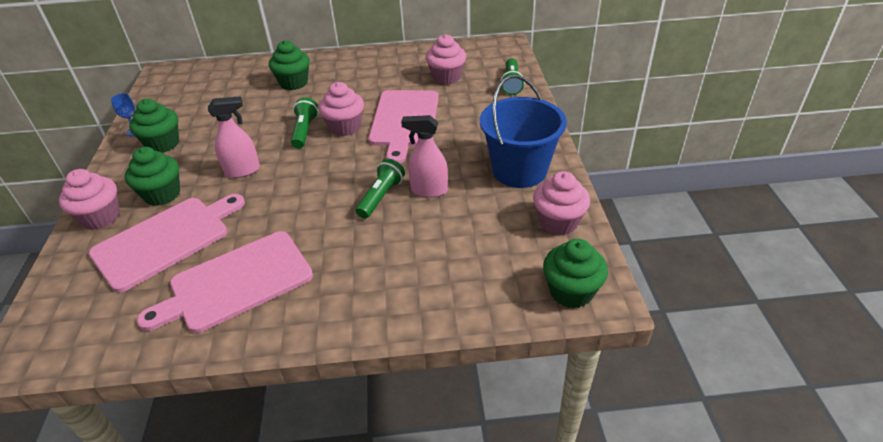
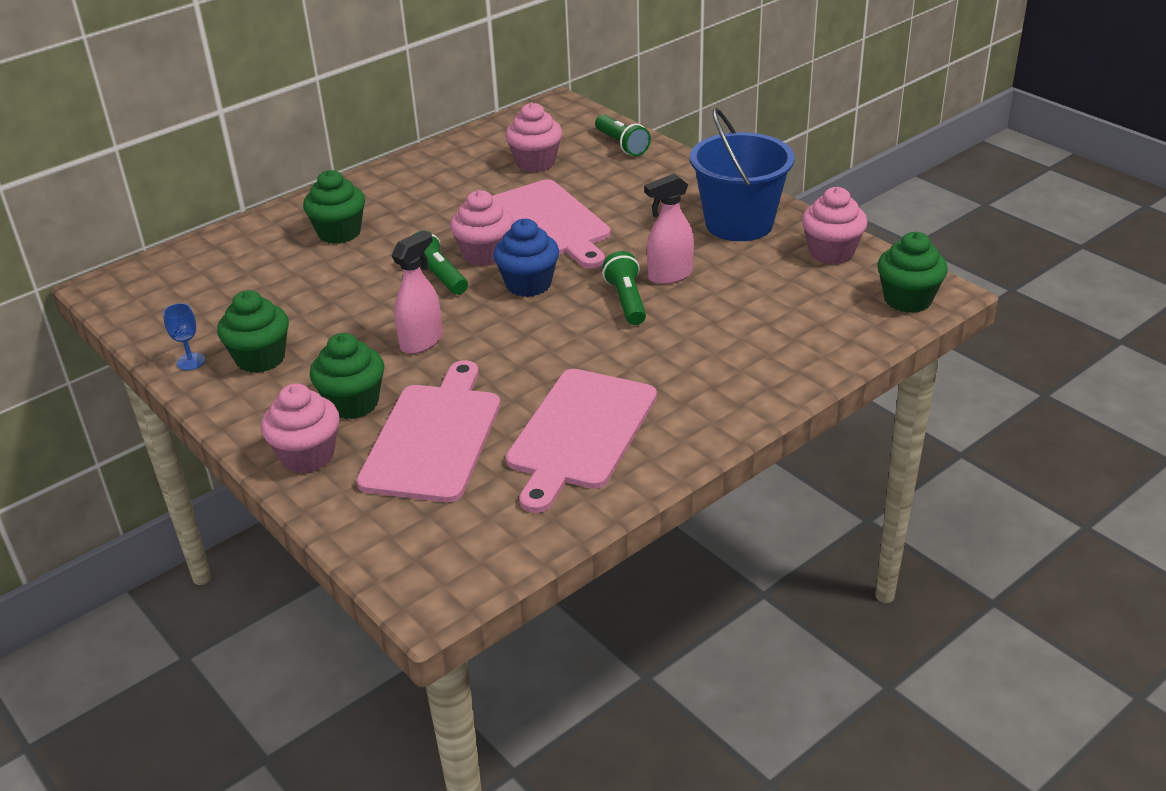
camera: 35 degrees left, 5 degrees down
(342, 158) = (528, 284): none -> blue cupcake

